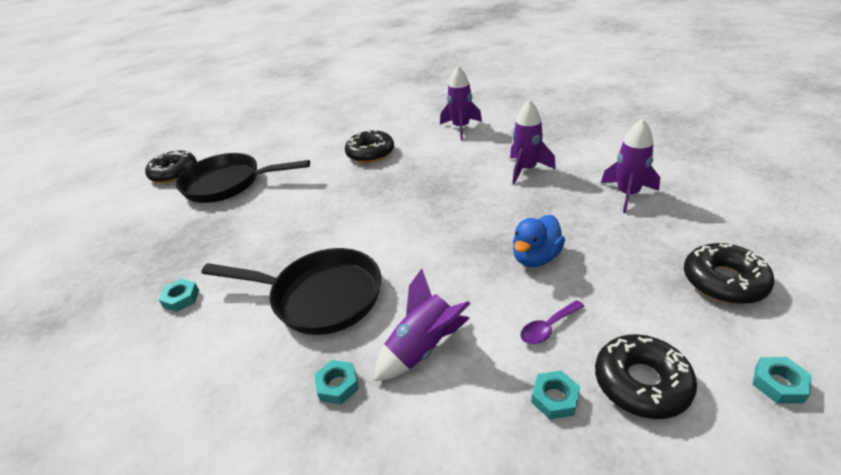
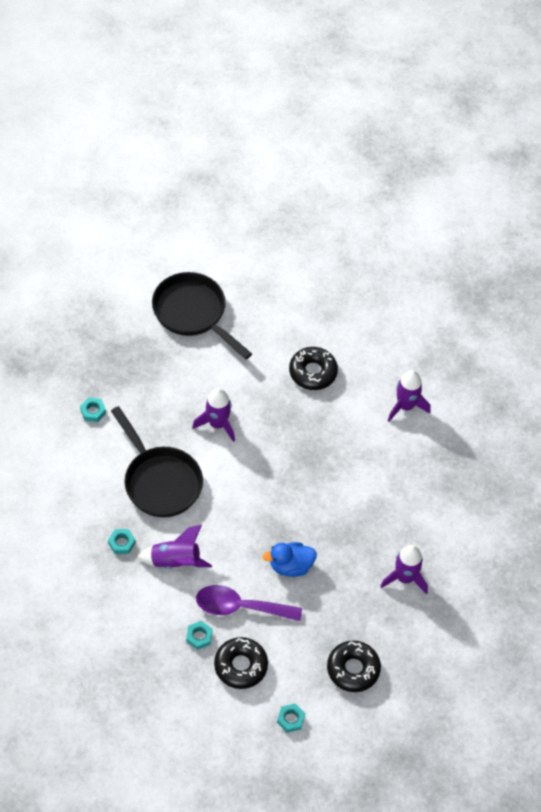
camera: 35 degrees right, 20 degrees up
(174, 173) = (169, 259): black donut -> none
(526, 169) = (383, 497): purple rocket -> purple rocket (217, 424)
(548, 327) = (240, 607): purple spoon -> purple spoon, size x1.99

